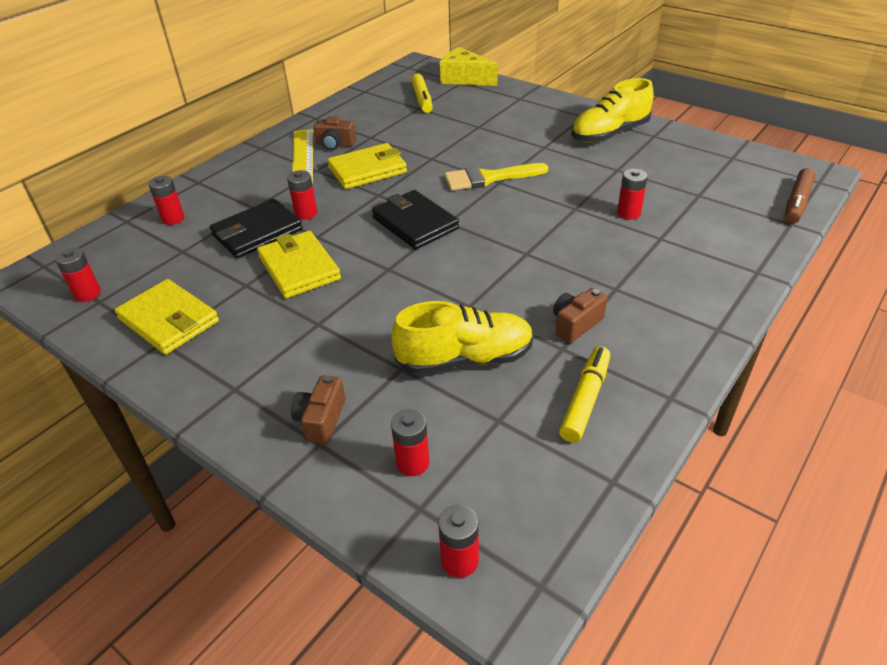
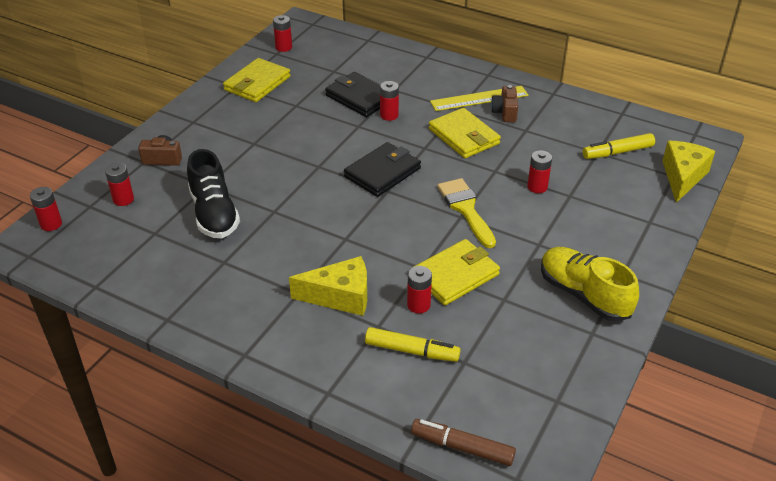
camera: 80 degrees right, 0 degrees up
(173, 218) = (373, 58): red battery -> red battery (537, 187)
(299, 268) = (316, 124): yellow wallet -> yellow wallet (455, 275)
(465, 359) = (214, 213): yellow shoe -> black shoe
(576, 324) = (251, 269): brown camera -> none
(585, 400) = (169, 274): yellow marker -> yellow marker (412, 351)
(619, 259) = (340, 296): none -> yellow cheese

